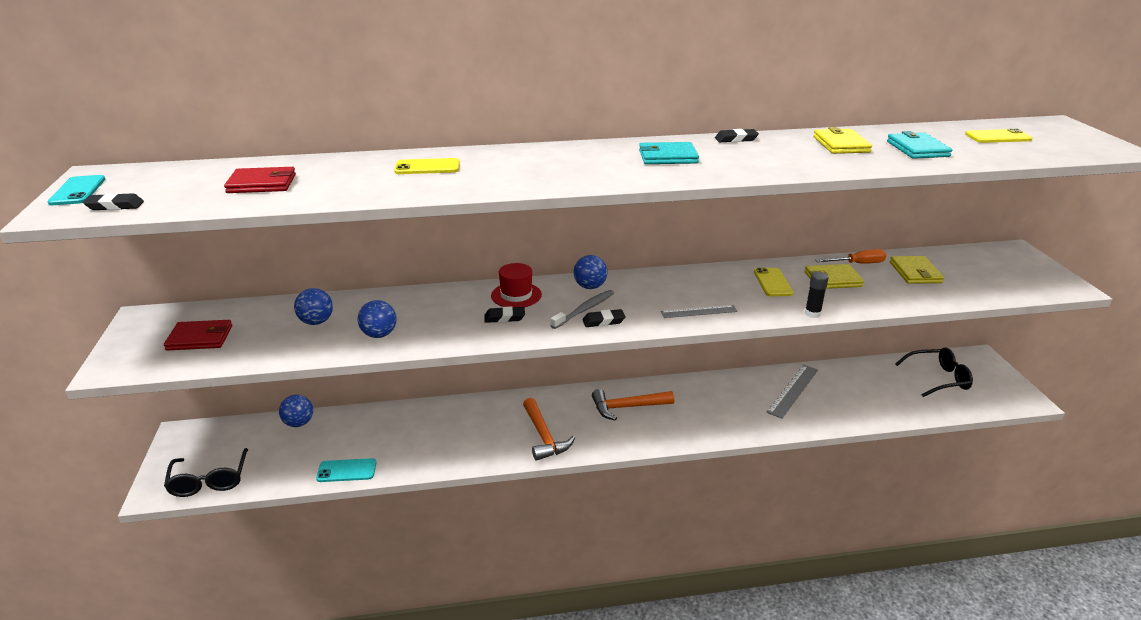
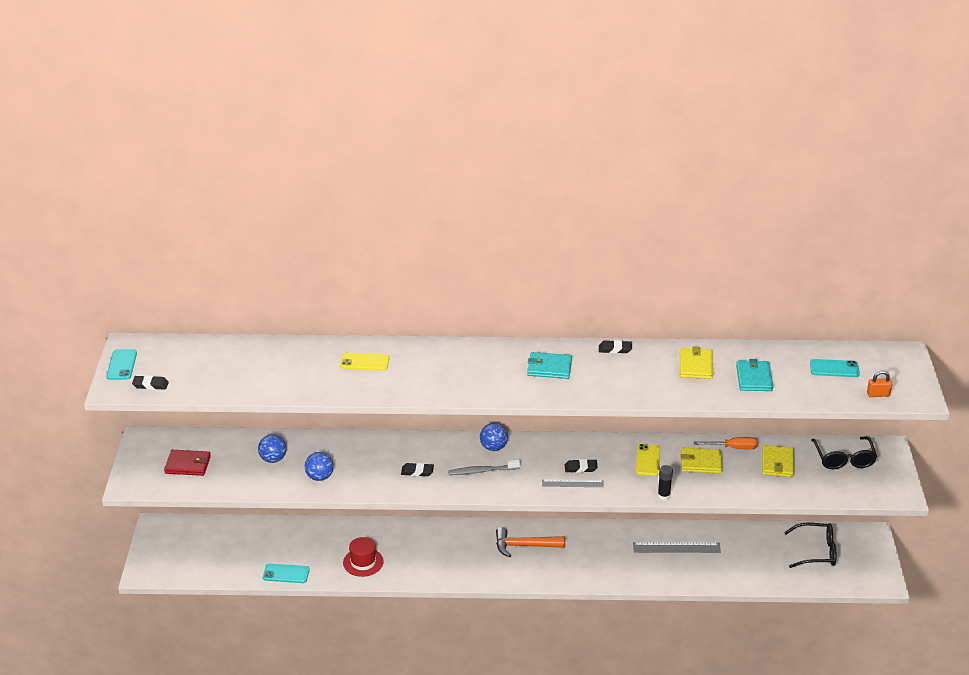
camera: 10 degrees right, 5 degrees up
(209, 481) = (182, 569): black glasses -> black glasses (844, 459)
(262, 184) = (246, 370): red wallet -> none
(299, 423) = (249, 527): blue ball -> none
(516, 295) = (431, 450): red hat -> red hat (363, 562)
(544, 436) = (447, 564): orange hammer -> none
(584, 310) = (482, 471): grey toothbrush -> grey toothbrush turned 150 degrees counterclockwise
(603, 321) = (493, 484): black eraser -> black eraser (580, 468)
(793, 390) = (676, 547): grey ruler -> grey ruler turned 45 degrees clockwise
(998, 137) = (834, 368): yellow phone -> turquoise phone
(1072, 151) = (878, 394): none -> orange padlock

